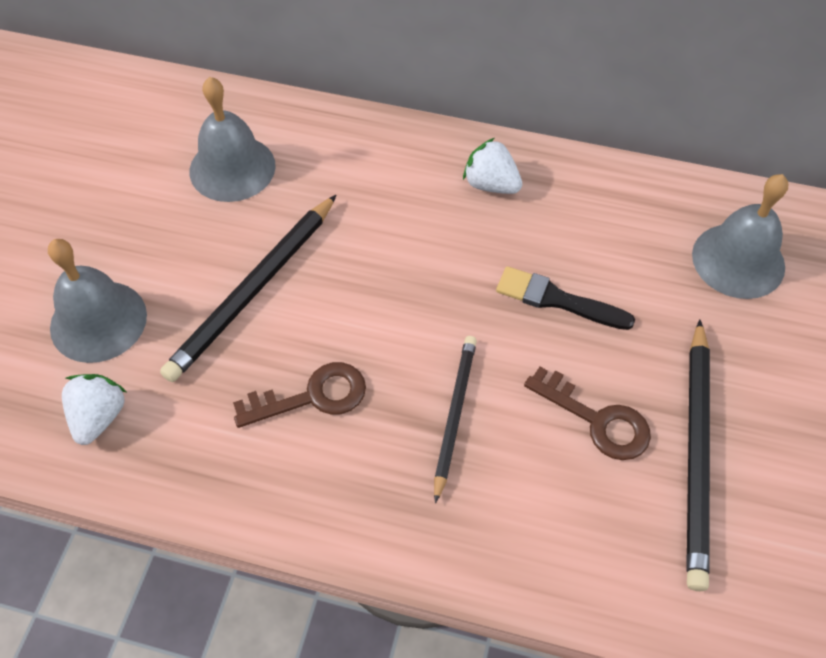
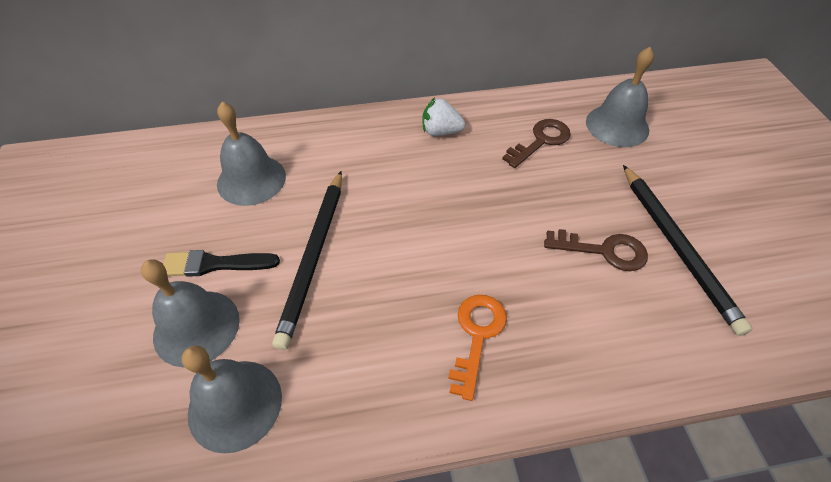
camera: 25 degrees left, 5 degrees down
(99, 417) = (235, 404): white strawberry -> grey bell
(312, 396) = (402, 315): brown key -> brown key (541, 141)
(380, 454) = (476, 335): none -> orange key
(454, 415) = (511, 286): black pencil -> none
(558, 300) = (529, 186): black brush -> black brush (216, 264)

